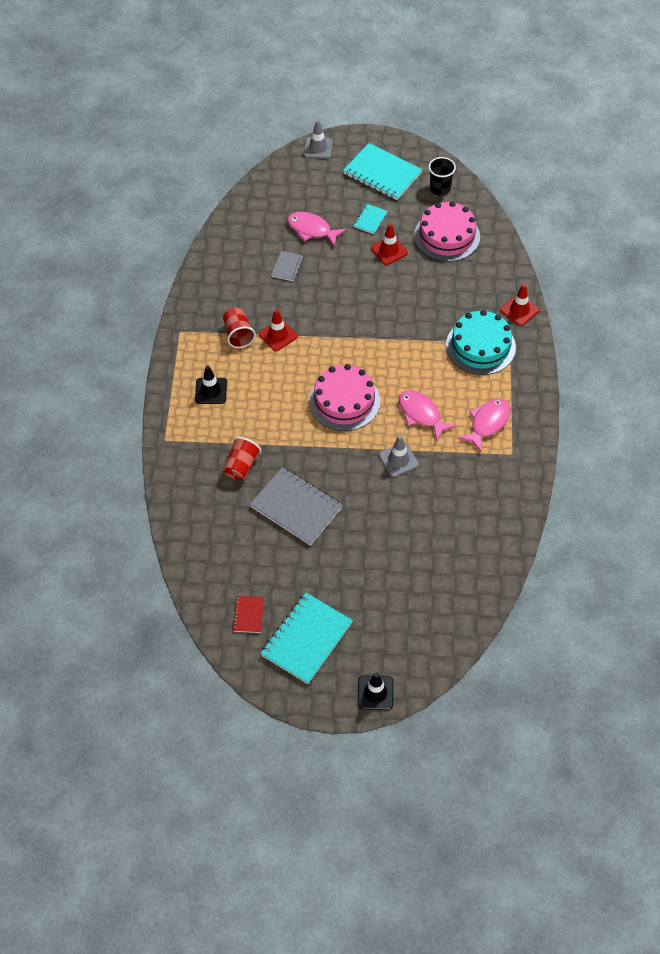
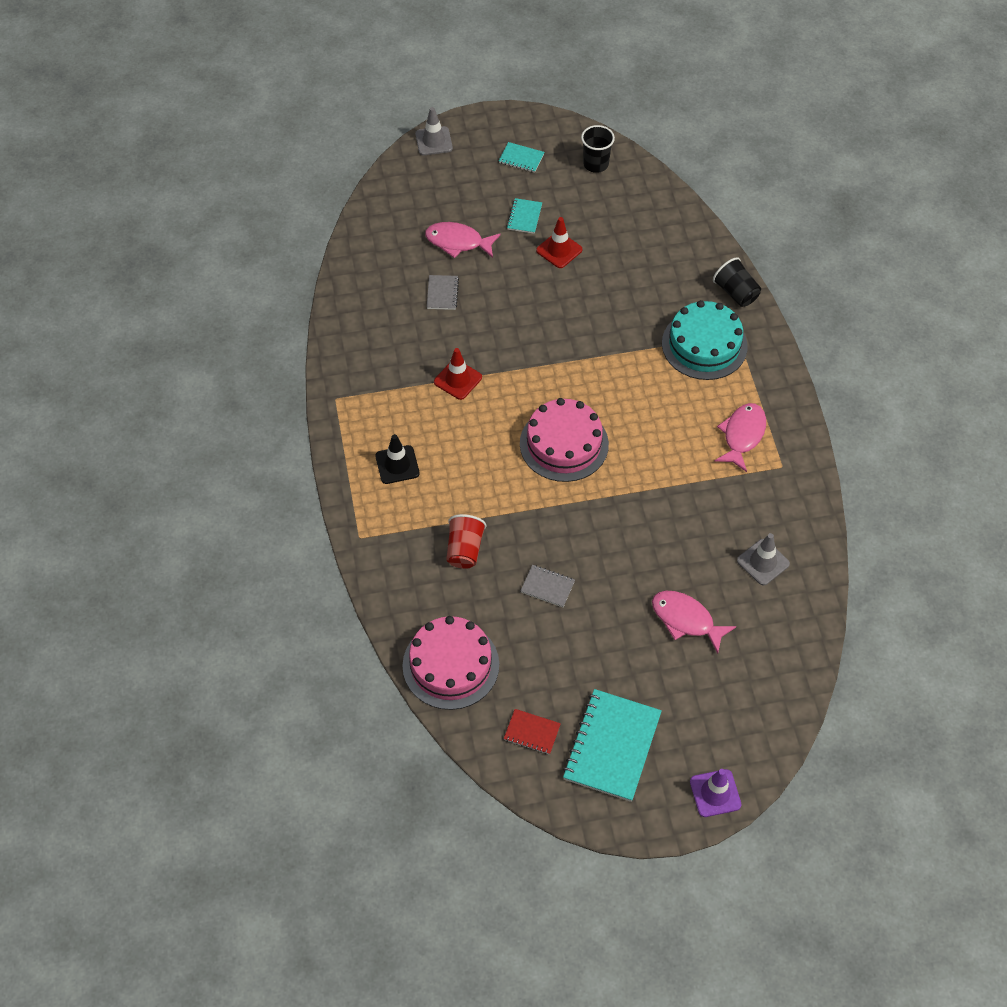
camera: 15 degrees left, 0 degrees up
(238, 334) = (409, 388): red cup -> none
(248, 615) = (532, 732): red notebook -> red notebook turned 60 degrees counterclockwise
(296, 507) = (547, 587): grey notebook -> grey notebook, size x0.48
(375, 693) = (715, 793): black traffic cone -> purple traffic cone
(382, 174) = (521, 158): turquoise notebook -> turquoise notebook, size x0.48
(398, 460) = (651, 502): grey traffic cone -> grey traffic cone (763, 562)
(421, 414) = (661, 441): pink fish -> pink fish (686, 620)
(447, 236) = (622, 220): pink cake -> pink cake (450, 665)
(519, 310) = (736, 293): red traffic cone -> black cup

